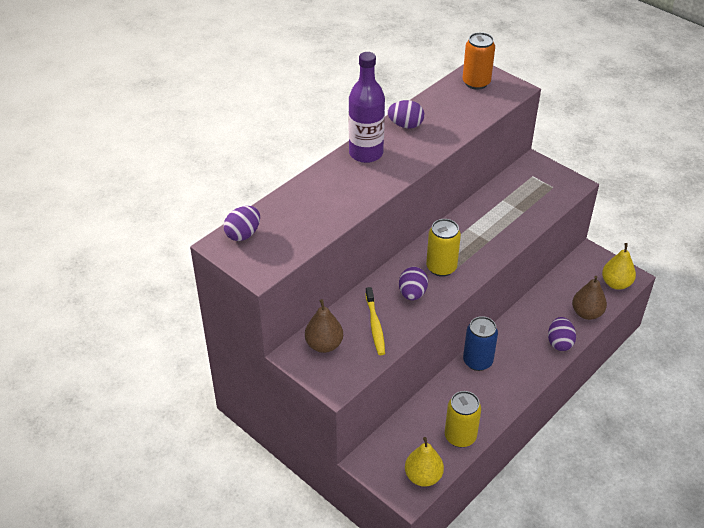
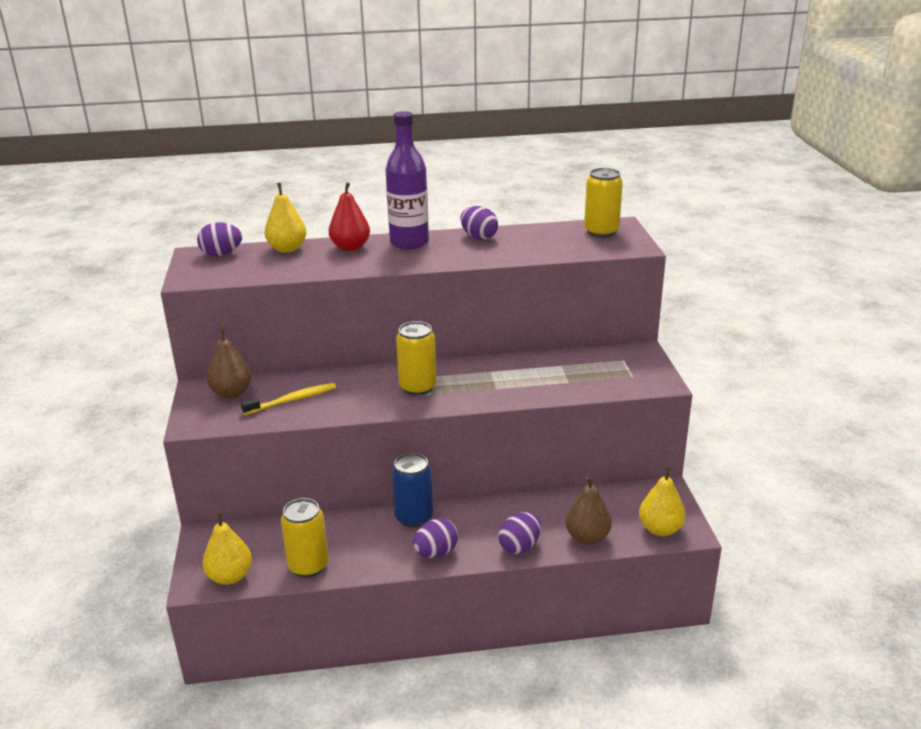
camera: 40 degrees right, 15 degrees down
(286, 203) = (287, 249): none -> yellow pear
(331, 179) = (350, 247): none -> red pear
(375, 325) = (292, 400): yellow toothbrush -> yellow toothbrush turned 150 degrees counterclockwise
(412, 294) = (361, 393): purple egg -> purple egg (436, 552)
(476, 83) = (601, 232): orange can -> yellow can

